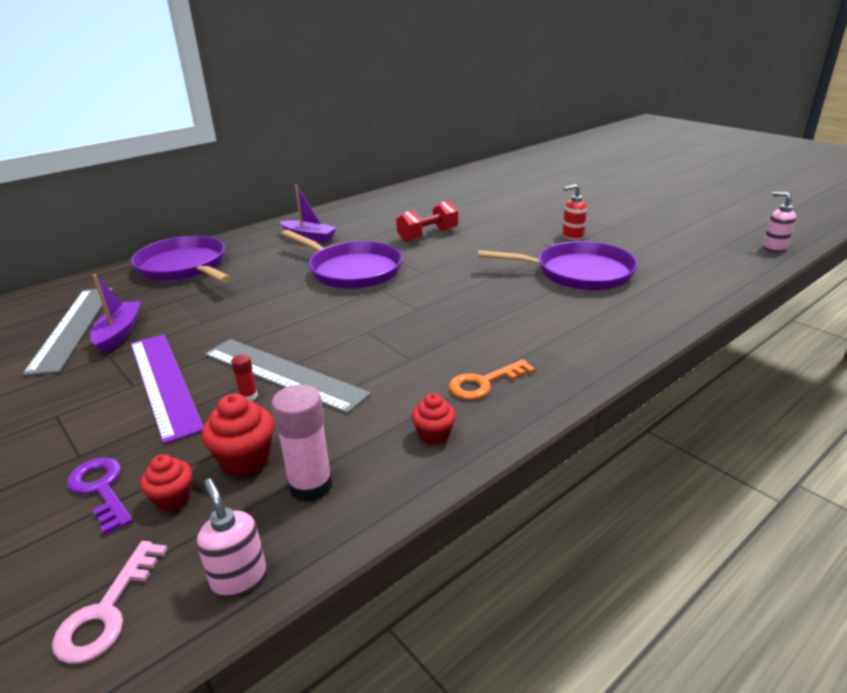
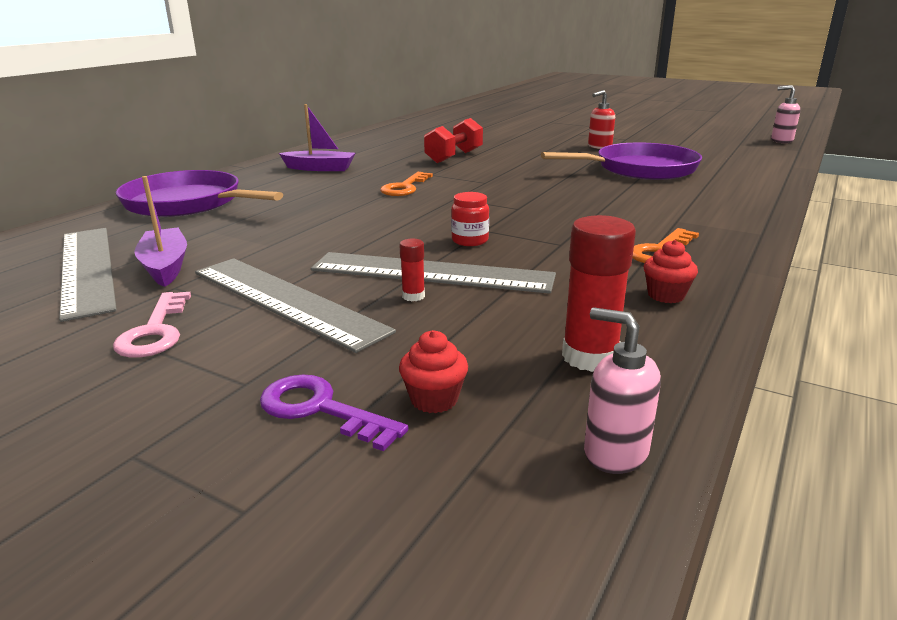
camera: 20 degrees left, 5 degrees down
(107, 611) = (484, 527): pink key -> pink key (155, 331)
(163, 383) = (285, 300): purple ruler -> grey ruler
(245, 460) = (481, 349): red cupcake -> none
(310, 486) = (590, 357): pink glue stick -> red glue stick
(343, 343) = (470, 240): none -> red jar
(352, 270) = (404, 187): purple pan -> orange key

